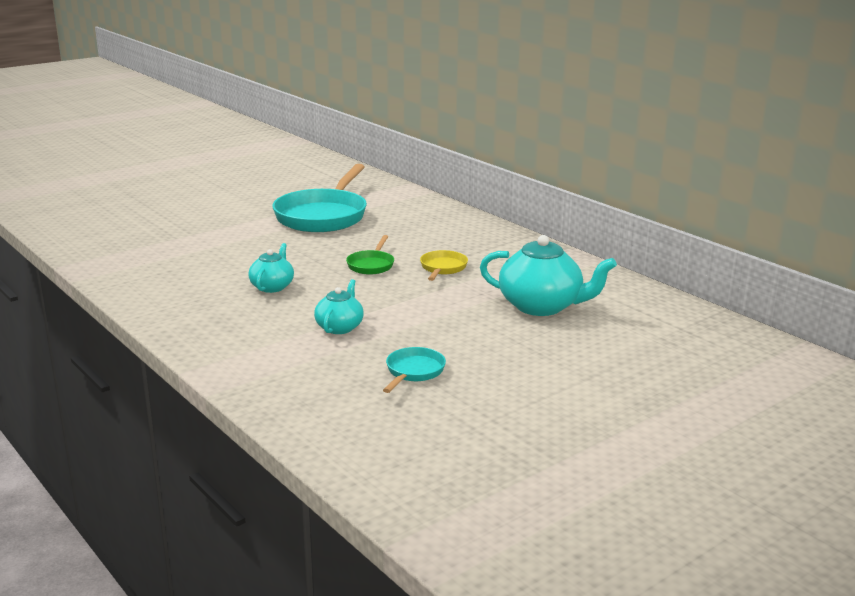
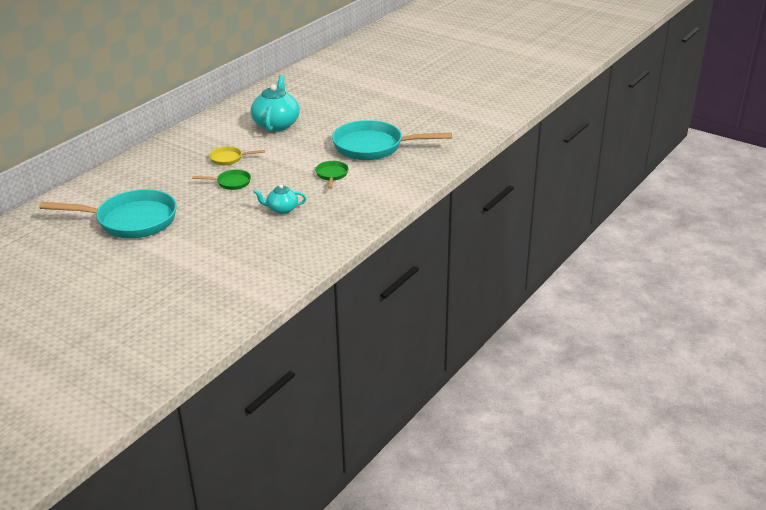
camera: 105 degrees left, 10 degrees up
(339, 327) = (332, 175): turquoise teapot -> green pan
(413, 372) = (373, 147): turquoise pan -> turquoise pan, size x2.19

